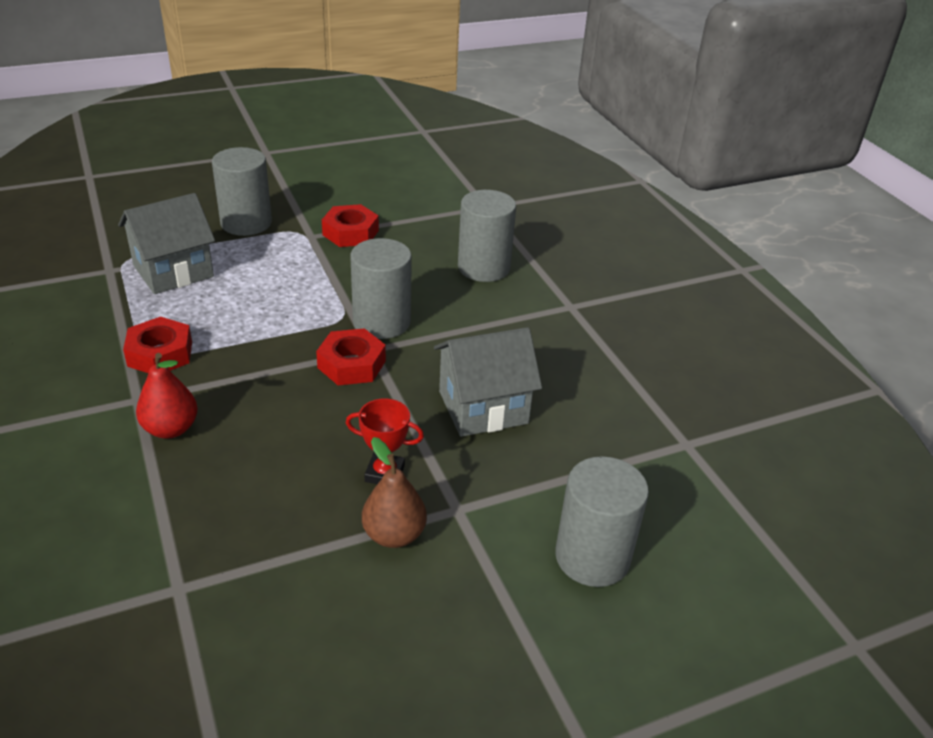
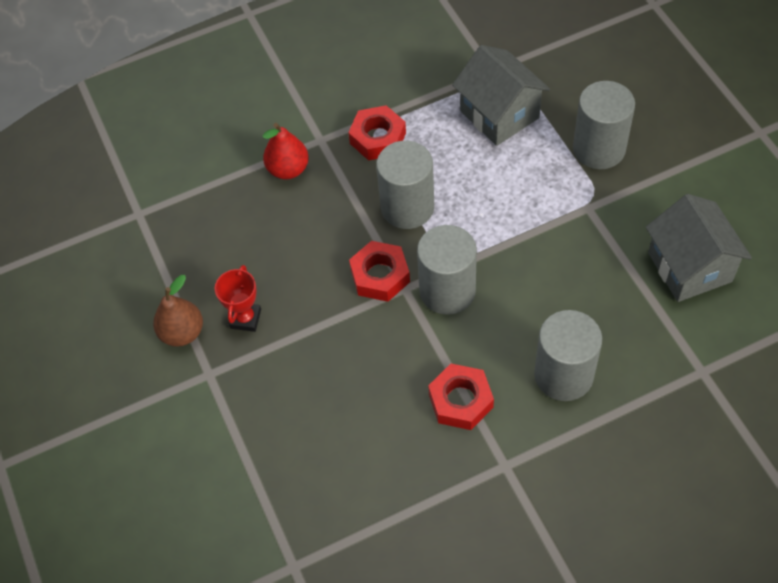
camera: 95 degrees right, 20 degrees up
(350, 233) = (604, 241): red nut -> red nut (461, 401)
(483, 407) = (331, 386): grey house -> grey house (689, 267)
(592, 557) = (159, 474): grey cylinder -> grey cylinder (407, 207)

